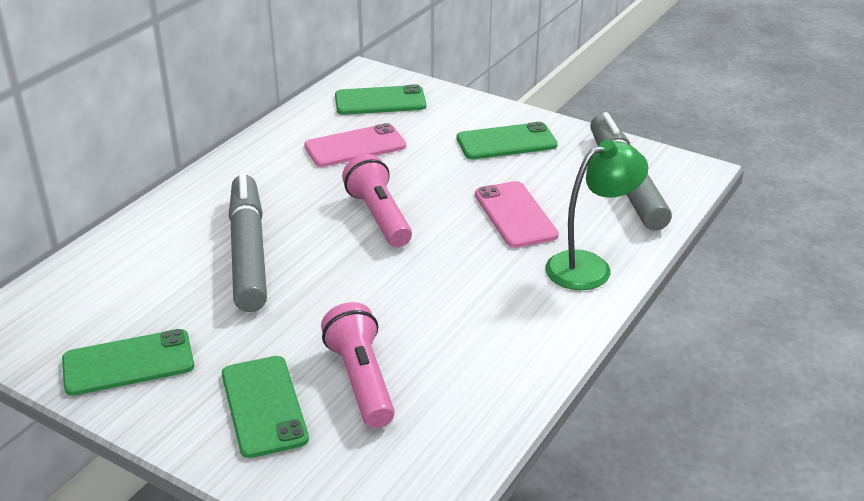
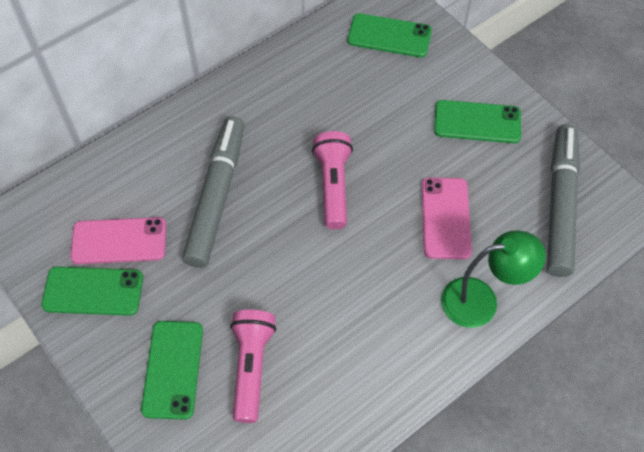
camera: 20 degrees right, 25 degrees up
(355, 146) = (346, 90): pink phone -> pink phone (119, 241)

